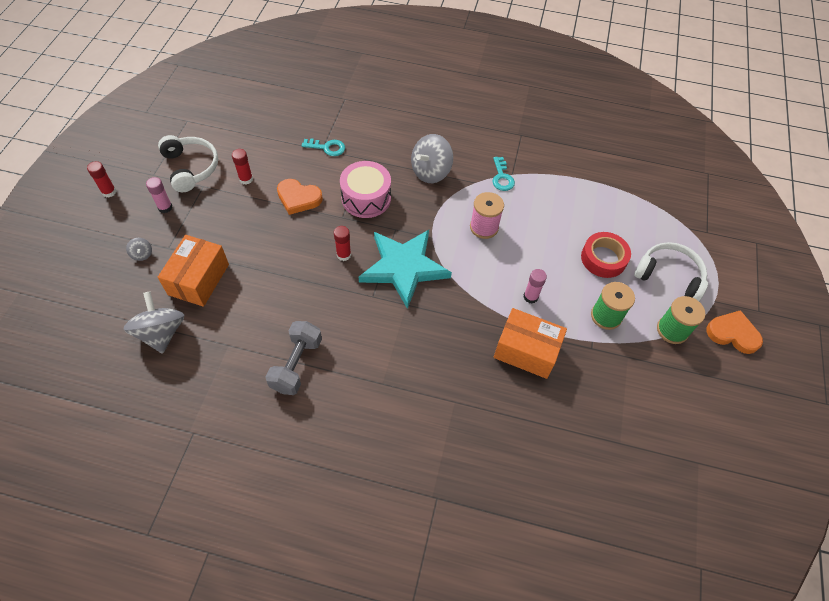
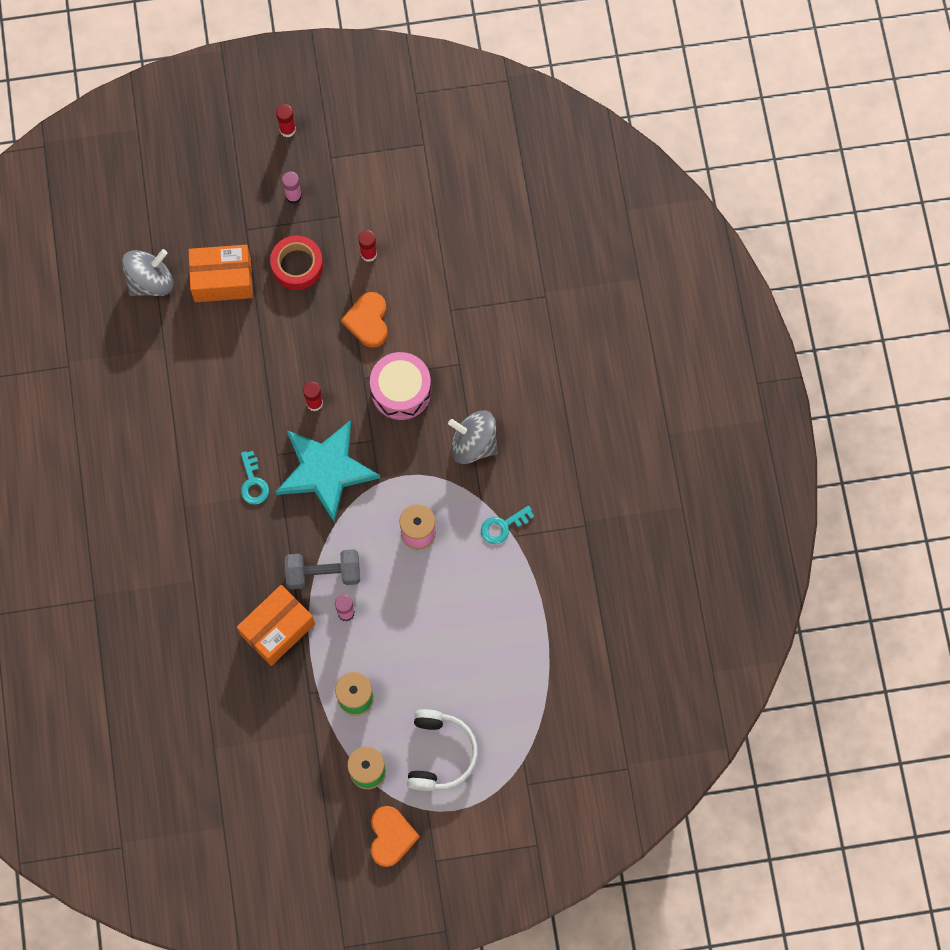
camera: 70 degrees right, 15 degrees up
(142, 254) = (227, 210): grey spinning top -> none
(191, 168) = (358, 189): white headphones -> none
(297, 364) = (170, 419): grey dumbbell -> grey dumbbell (323, 573)
(327, 147) = (455, 315): turquoise key -> turquoise key (253, 482)
(526, 351) = (277, 629): orange box -> orange box turned 45 degrees clockwise
(603, 258) = (433, 675): red tape -> red tape (297, 265)

